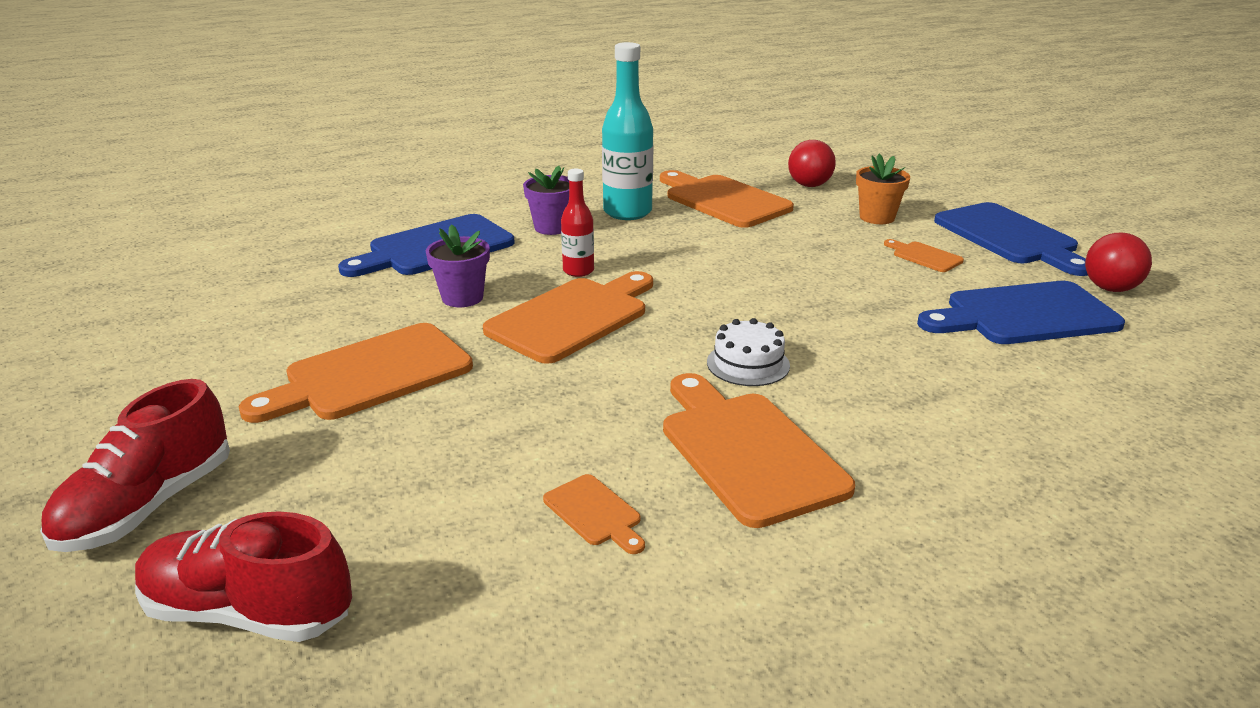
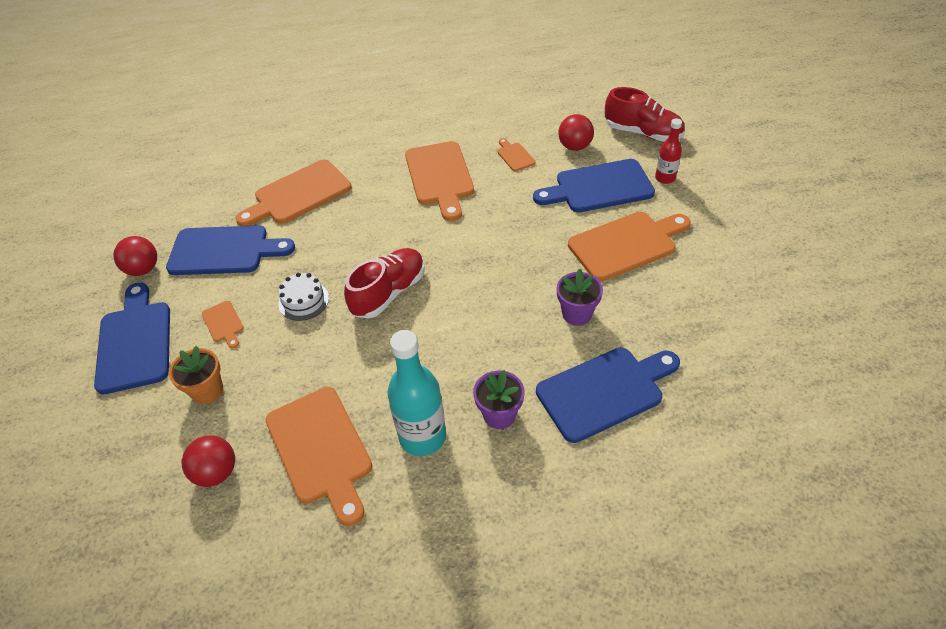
camera: 165 degrees left, 20 degrees up
(148, 506) = (705, 176): red shoe -> red shoe (389, 293)
(401, 461) = (599, 187): none -> blue cutting board
(445, 551) = (575, 146): none -> red ball
(573, 317) = (502, 282): orange cutting board -> orange cutting board (298, 194)
(578, 271) = (488, 338): red bottle -> red bottle (665, 178)
(748, 364) = (412, 229): white cake -> white cake (303, 301)

